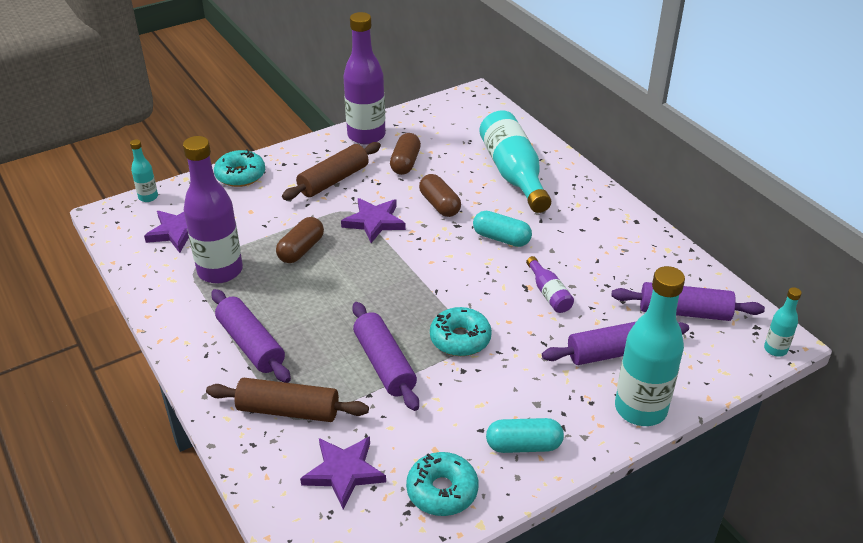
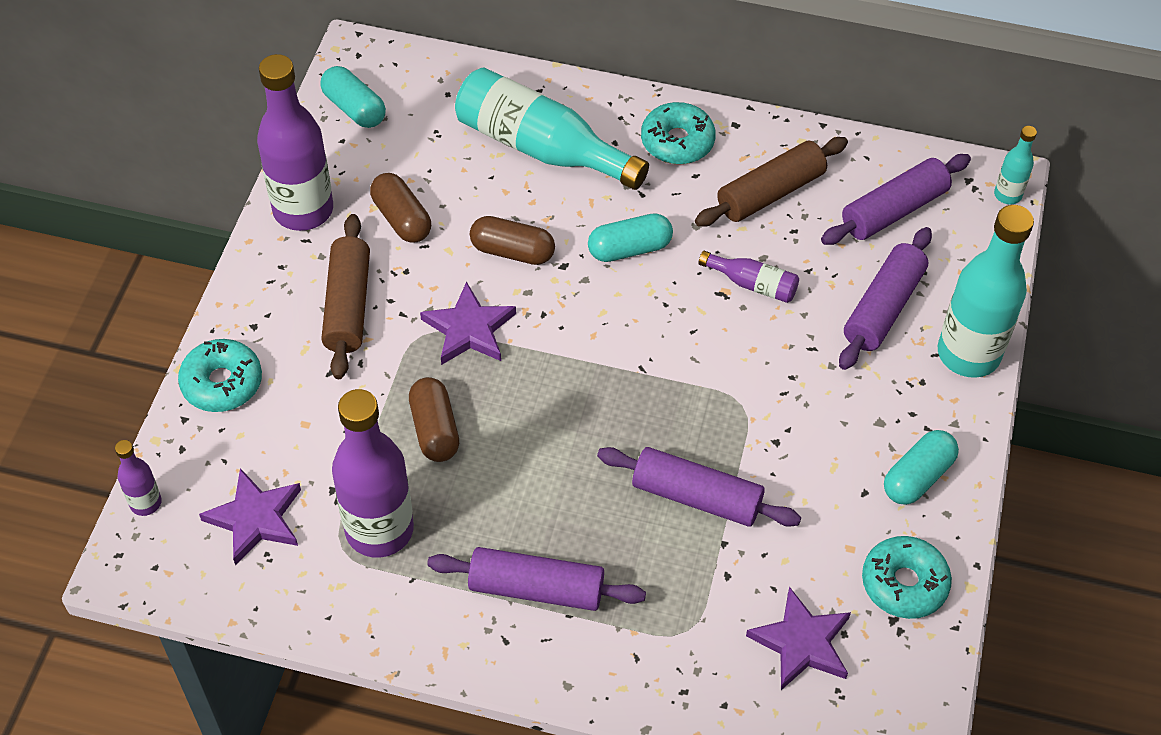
camera: 45 degrees left, 15 degrees up
(148, 197) = (145, 503): turquoise bottle -> purple bottle
(288, 410) = (671, 627): brown rolling pin -> brown rolling pin (770, 193)
(443, 112) = (354, 108): none -> turquoise capsule
(460, 339) = (732, 407): turquoise donut -> turquoise donut (677, 142)

